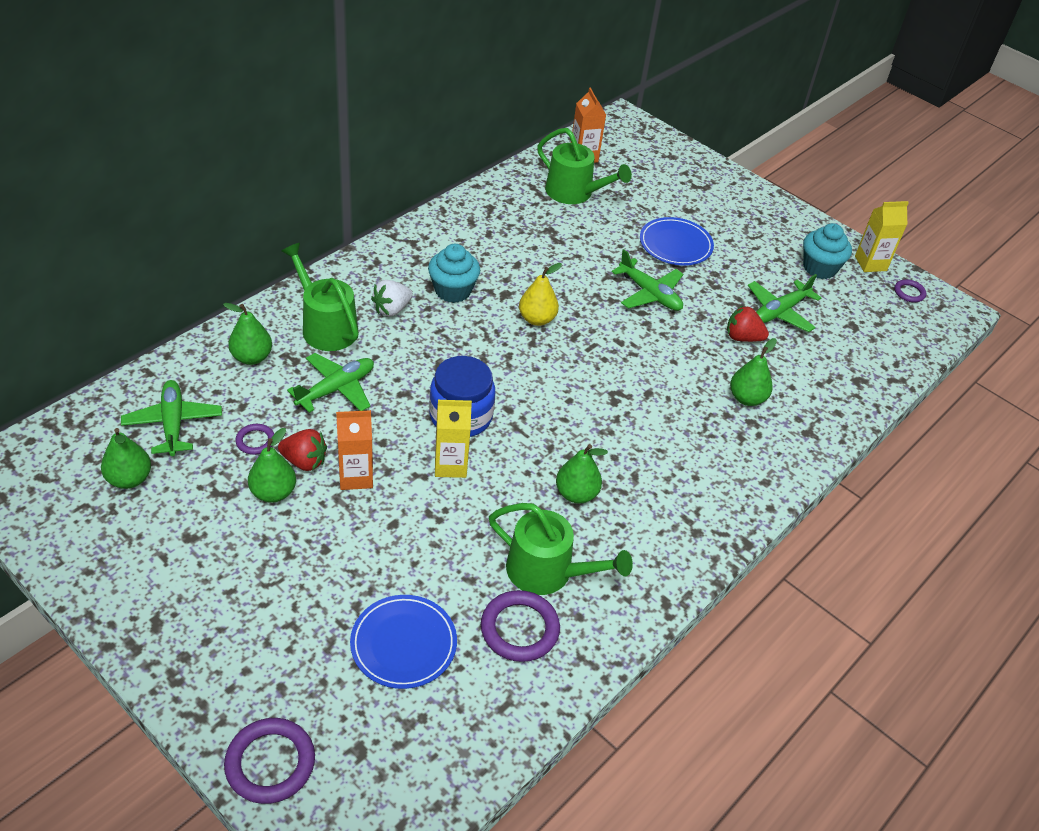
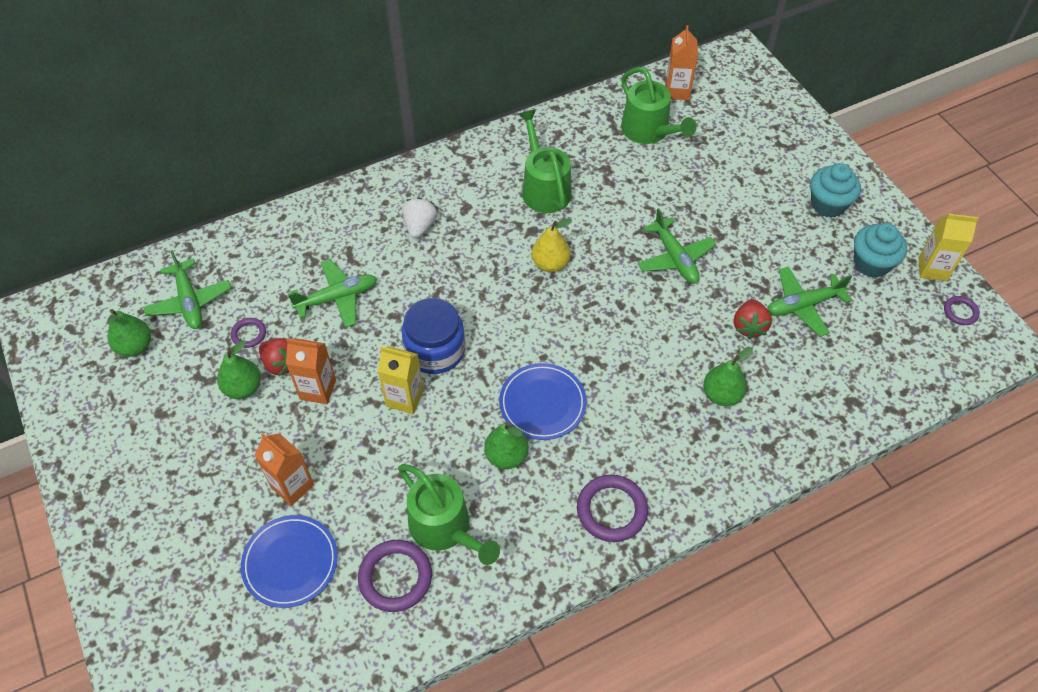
camera: 25 degrees right, 10 degrees up
(173, 423) = (189, 301): green plane -> green plane turned 150 degrees clockwise
(252, 357) = (279, 250): green pear -> none
(270, 763) = (140, 639): purple ring -> purple ring (611, 510)
(326, 326) = (354, 232): green watering can -> green watering can (544, 188)
(371, 572) = (292, 486): none -> orange carton
(392, 309) = (420, 226): white strawberry -> white strawberry turned 120 degrees clockwise
(453, 291) = (484, 217): turquoise cupcake -> turquoise cupcake (828, 204)
(675, 245) = (727, 208): blue plate -> blue plate (542, 403)
(742, 337) = (749, 326): red strawberry -> red strawberry turned 120 degrees counterclockwise

